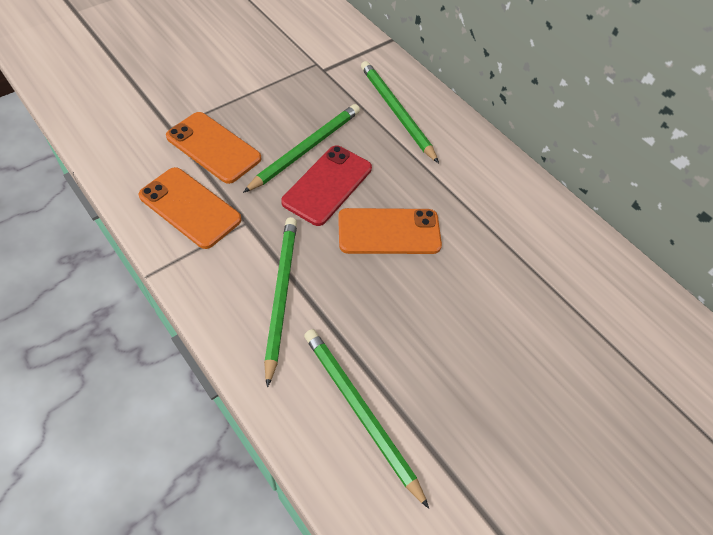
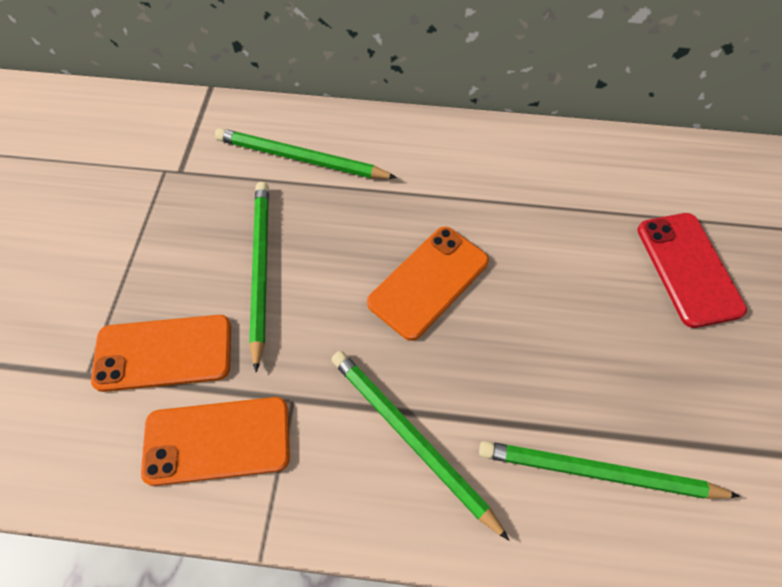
camera: 40 degrees left, 5 degrees up
(327, 185) = (323, 287): red phone -> red phone (688, 269)

